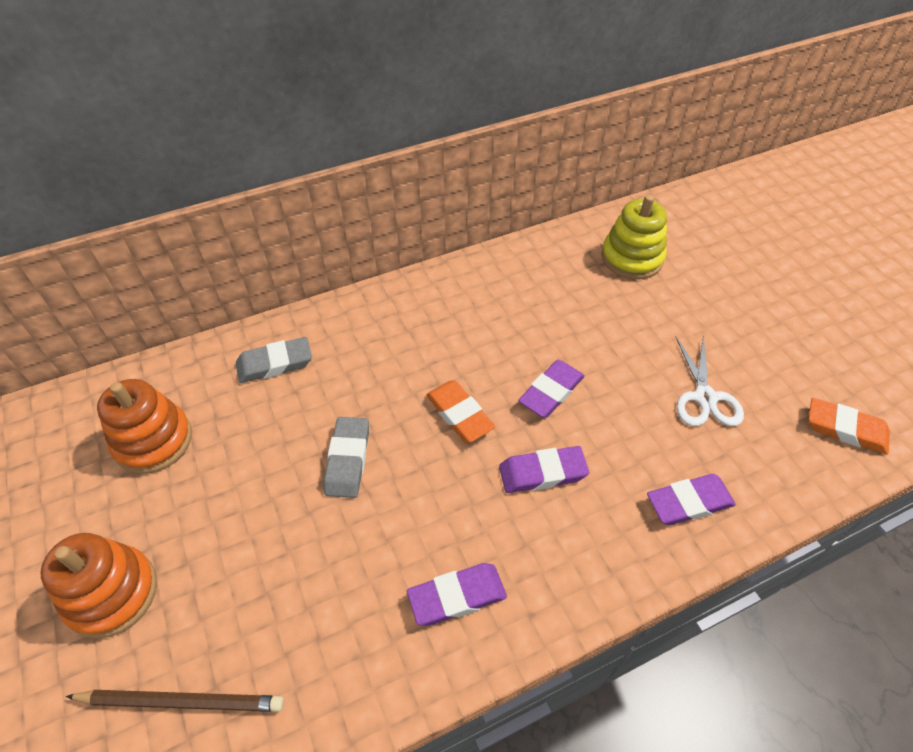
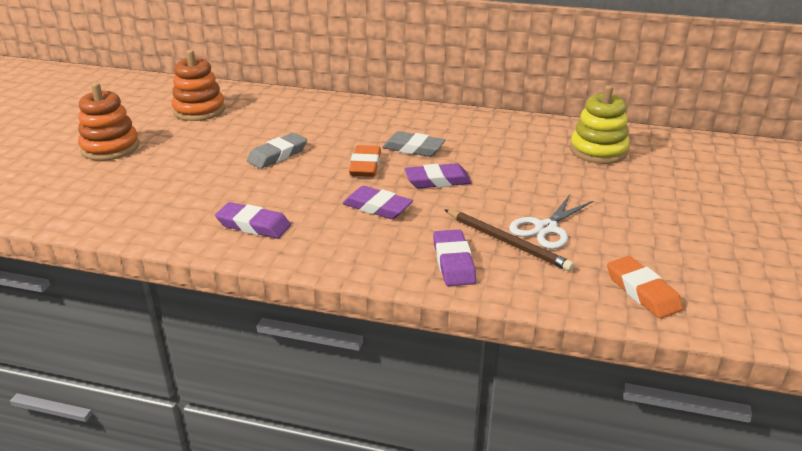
camera: 40 degrees right, 20 degrees down
(182, 701) = (85, 192): brown pencil -> brown pencil (507, 242)
(275, 363) = (295, 108): grey eraser -> grey eraser (413, 148)
(689, 502) = (453, 262): purple eraser -> purple eraser turned 60 degrees clockwise

